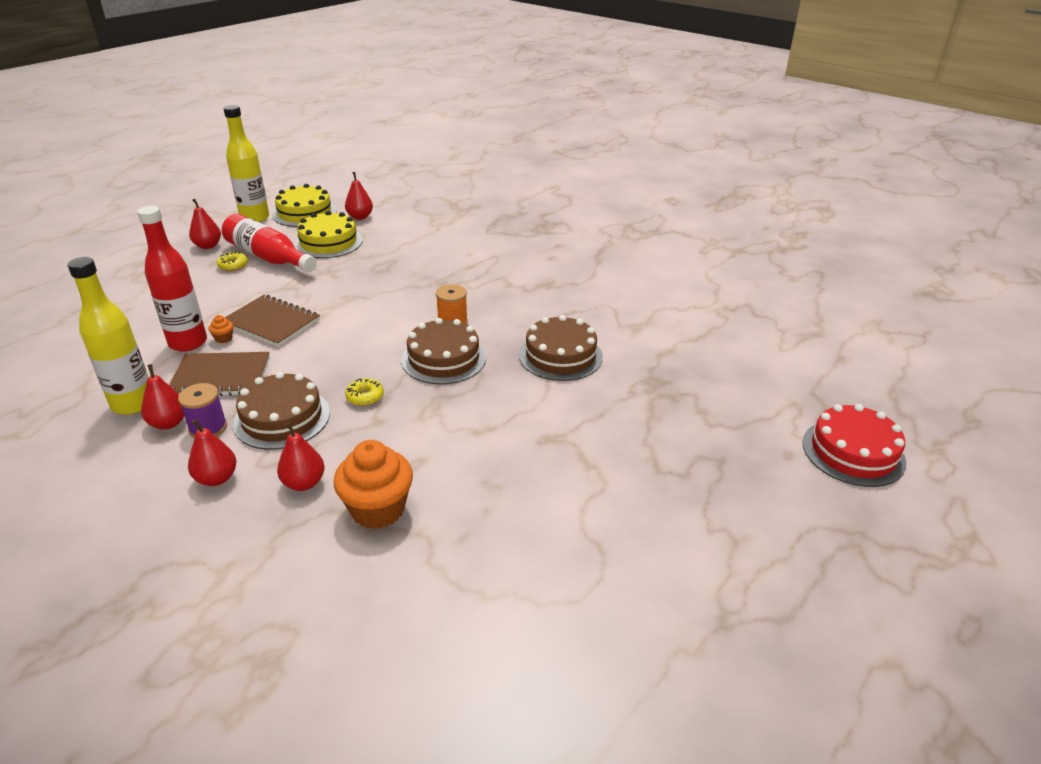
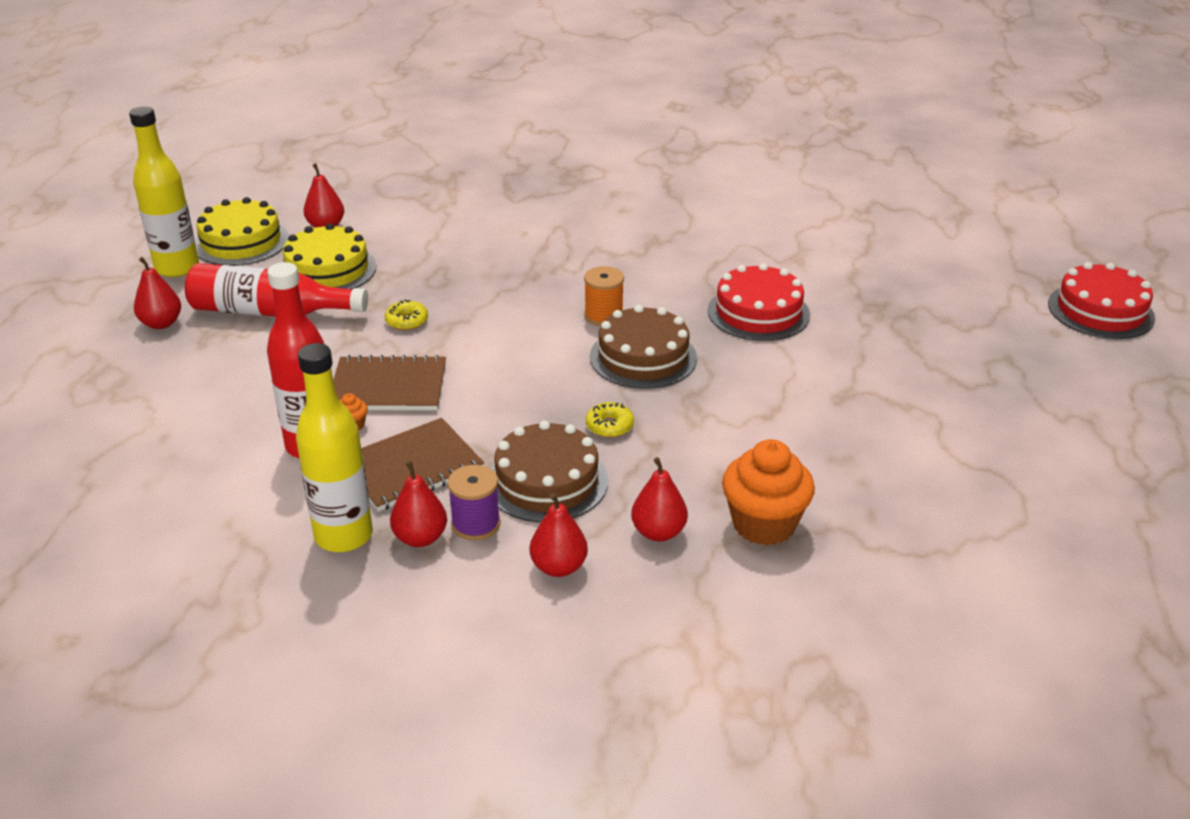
camera: 30 degrees left, 0 degrees up
(233, 265) = (236, 337): yellow donut -> yellow donut (407, 321)
(560, 355) = (758, 312): brown cake -> red cake

